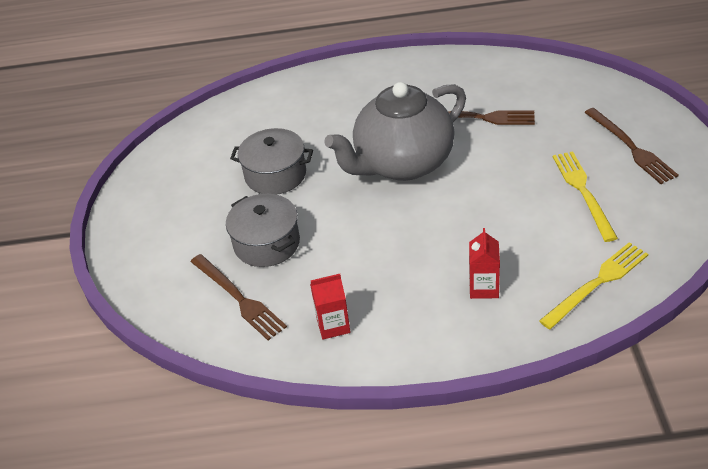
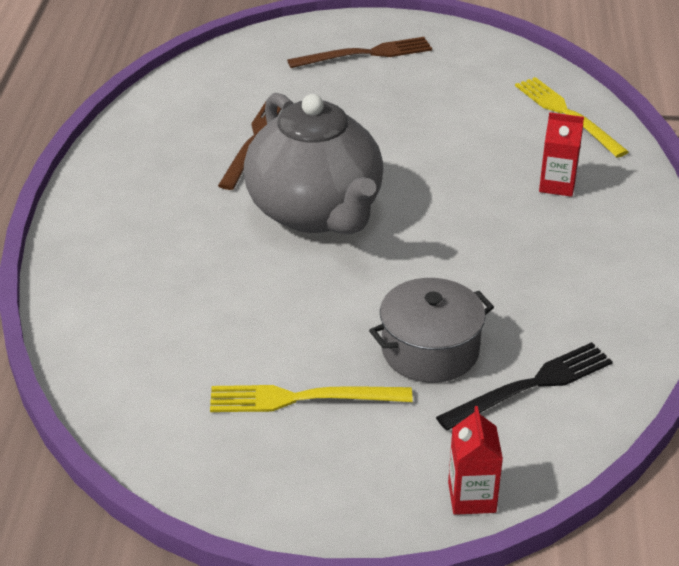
camera: 85 degrees left, 5 degrees down
(238, 298) = (531, 386): brown fork -> black fork
(275, 174) = (284, 330): grey pot -> none
(333, 325) = (595, 304): red carton -> red carton (472, 497)
(583, 192) = (425, 96): yellow fork -> yellow fork (302, 398)

